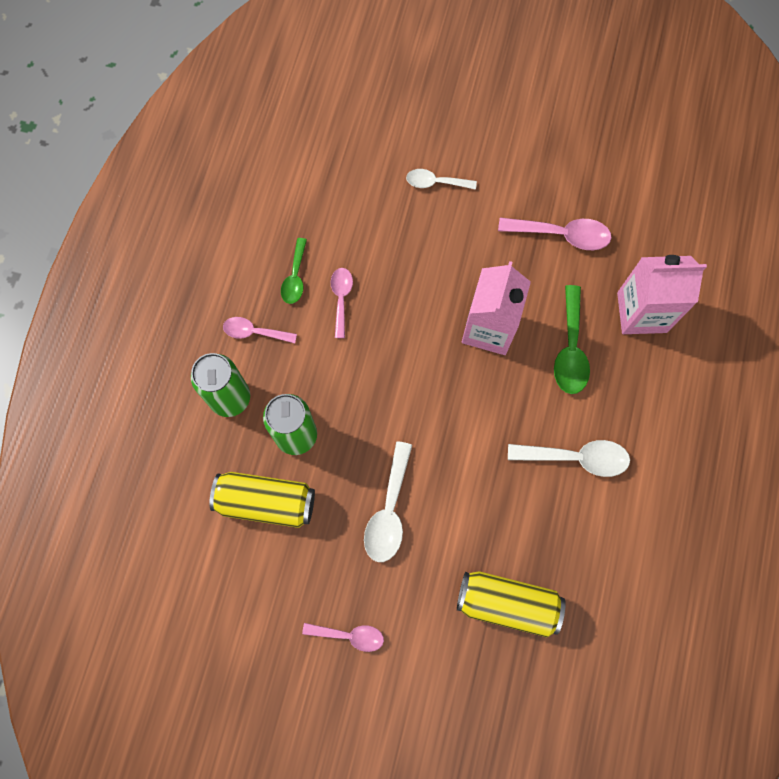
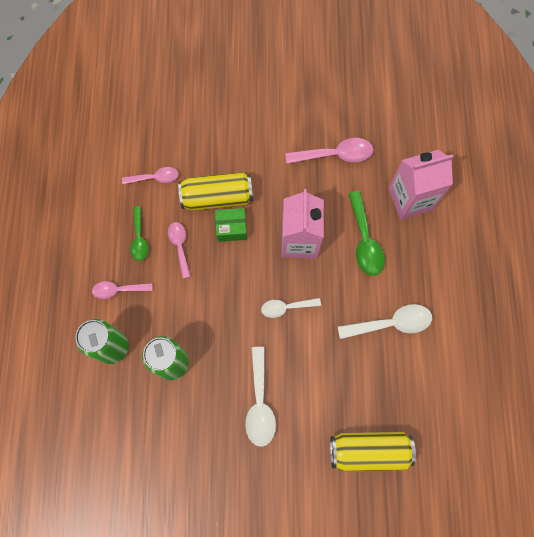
camera: 15 degrees left, 0 degrees up
(266, 502) = (162, 422): yellow can -> yellow can (217, 197)
(349, 635) = (254, 510): pink spoon -> pink spoon (155, 178)
(409, 292) = (231, 228): none -> green box
(435, 182) = (229, 138): white spoon -> white spoon (286, 307)

